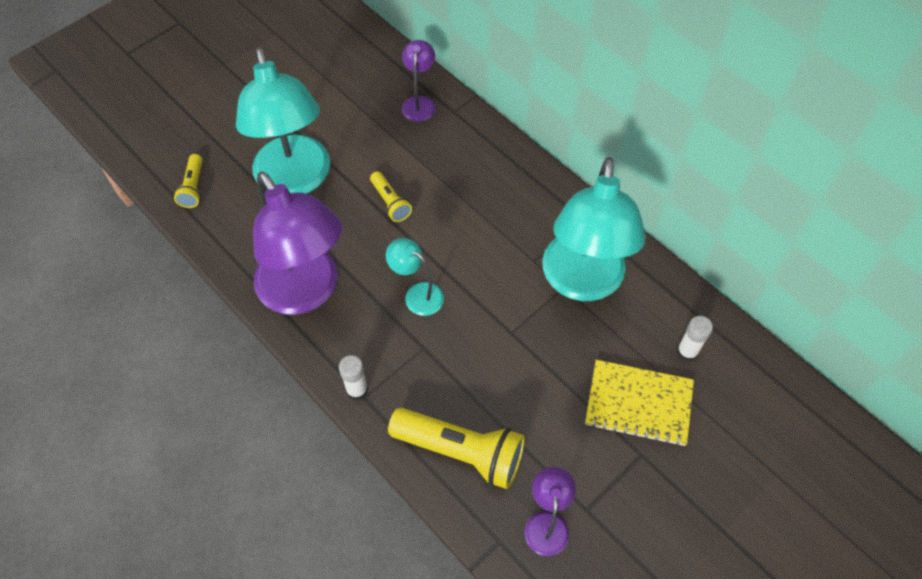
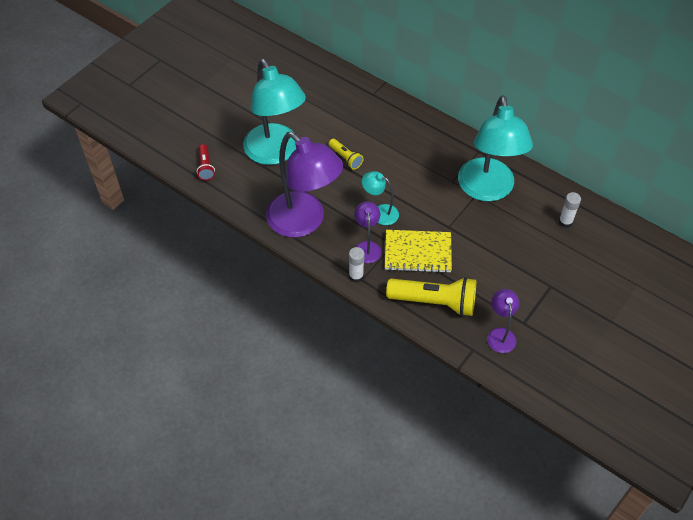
camera: 10 degrees left, 5 degrees down
(193, 187) = (205, 167): yellow flashlight -> red flashlight
(419, 103) = (347, 92): purple lamp -> purple lamp (367, 247)
(638, 404) = (541, 257): yellow notebook -> yellow notebook (417, 253)

